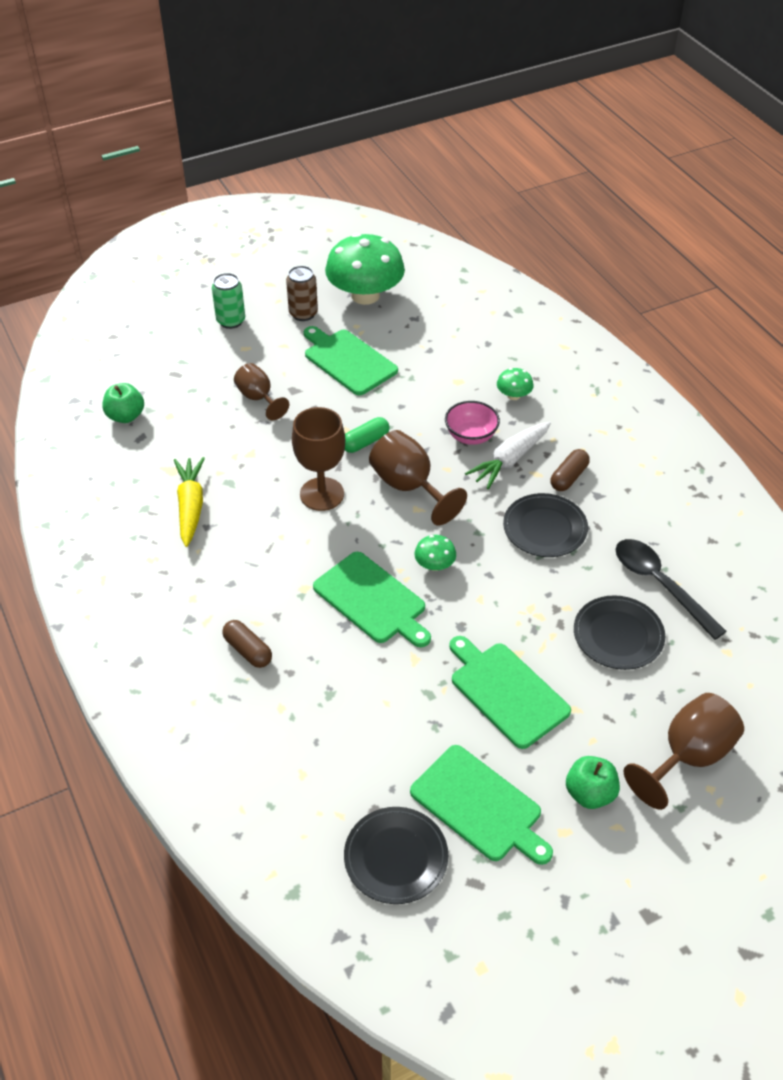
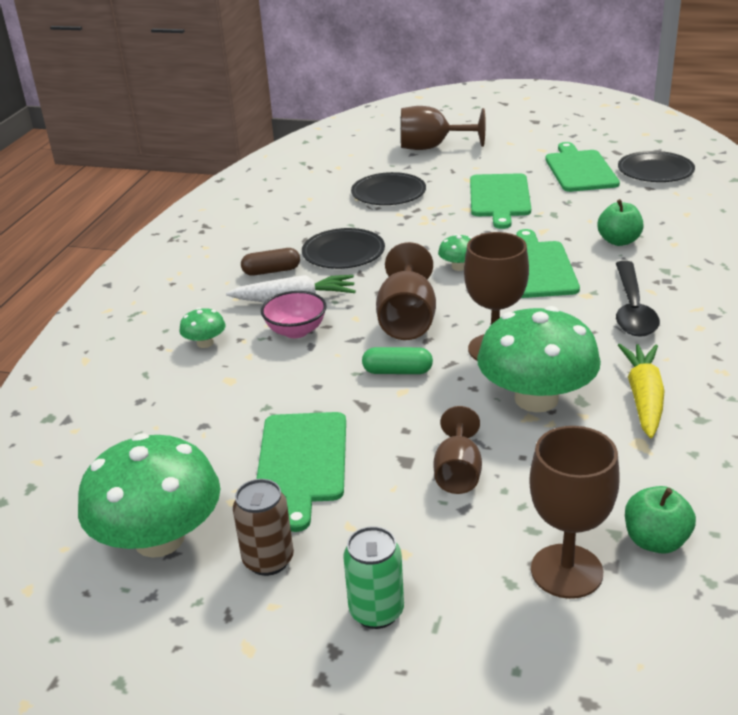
camera: 135 degrees left, 15 degrees down
(160, 379) = (566, 571): none -> brown goblet
(191, 506) = (644, 398): yellow carrot -> yellow carrot turned 150 degrees clockwise
(248, 650) = (674, 279): brown capsule -> none
(258, 469) = (536, 399): none -> green mushroom
(590, 793) = (507, 154): green apple -> green apple (619, 241)
(660, 585) = (321, 201): black spoon -> black spoon (632, 309)

